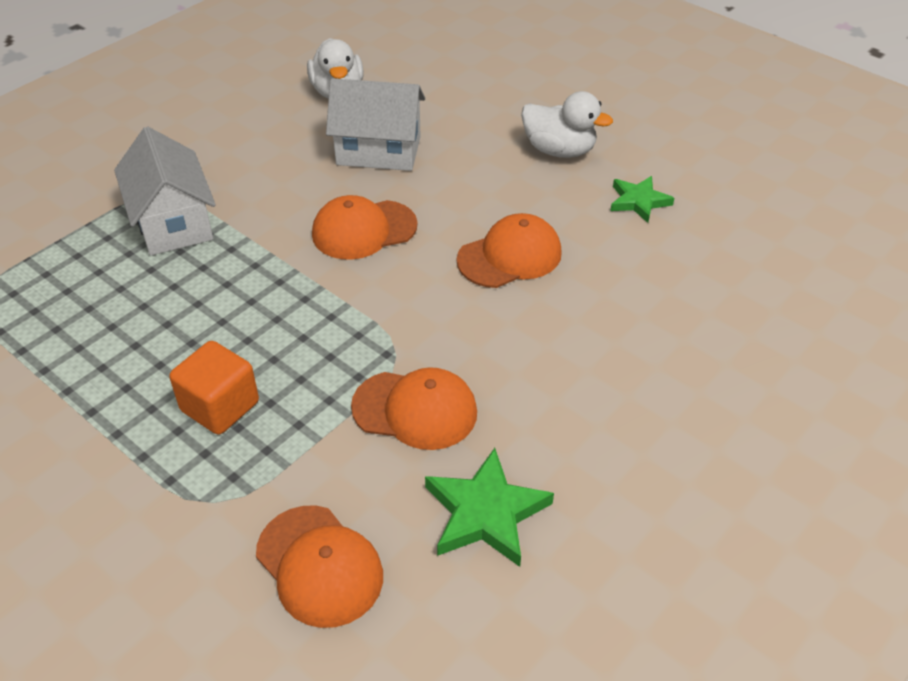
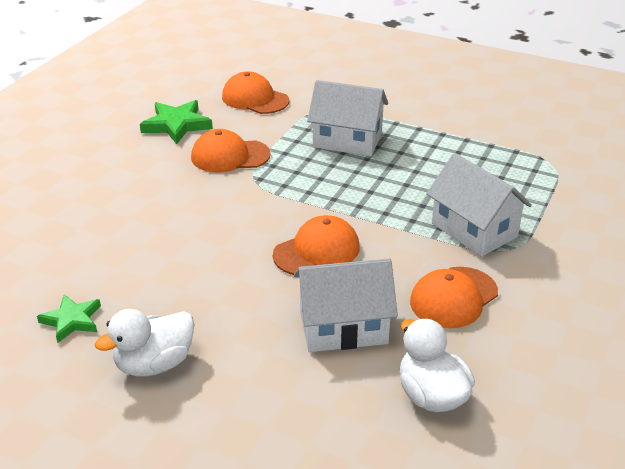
camera: 165 degrees right, 10 degrees down
(220, 406) = (347, 140): orange cube -> white house
(510, 256) = (188, 251): orange cap -> orange cap (453, 297)
(559, 150) = (154, 364): white duck -> white duck turned 45 degrees counterclockwise

